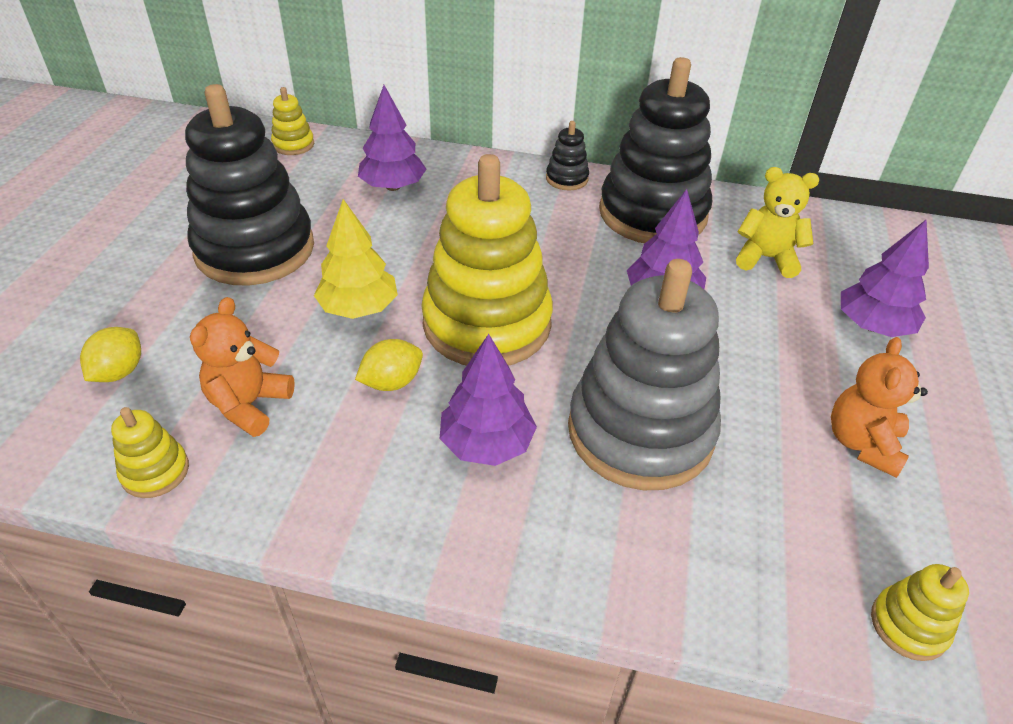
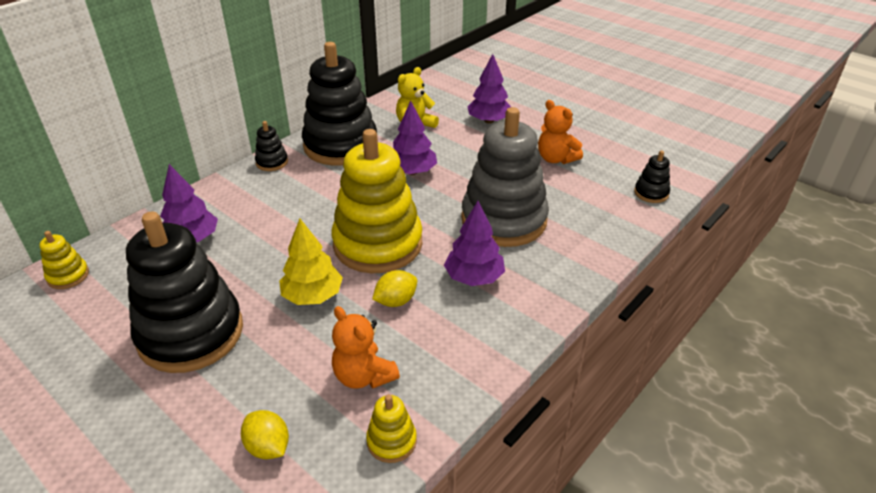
camera: 60 degrees left, 5 degrees down
(392, 382) = (396, 301): yellow lemon -> yellow lemon turned 60 degrees clockwise
(908, 625) = (651, 193): yellow stacking toy -> black stacking toy

